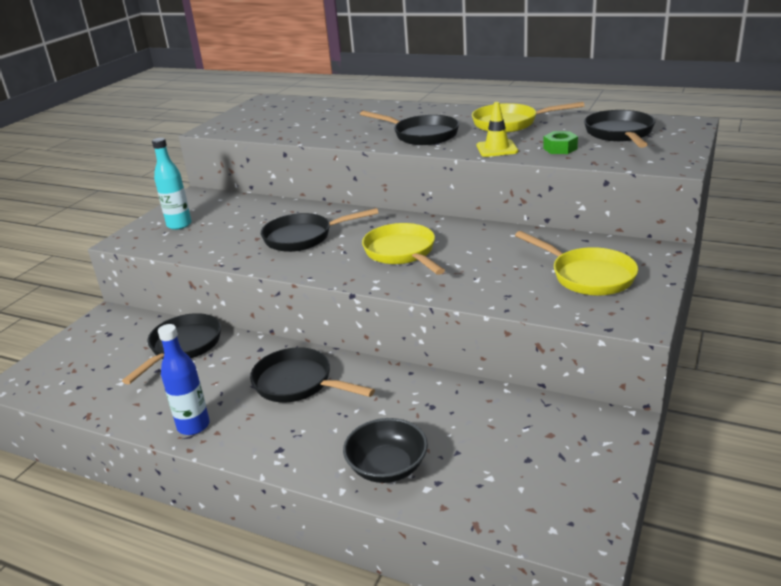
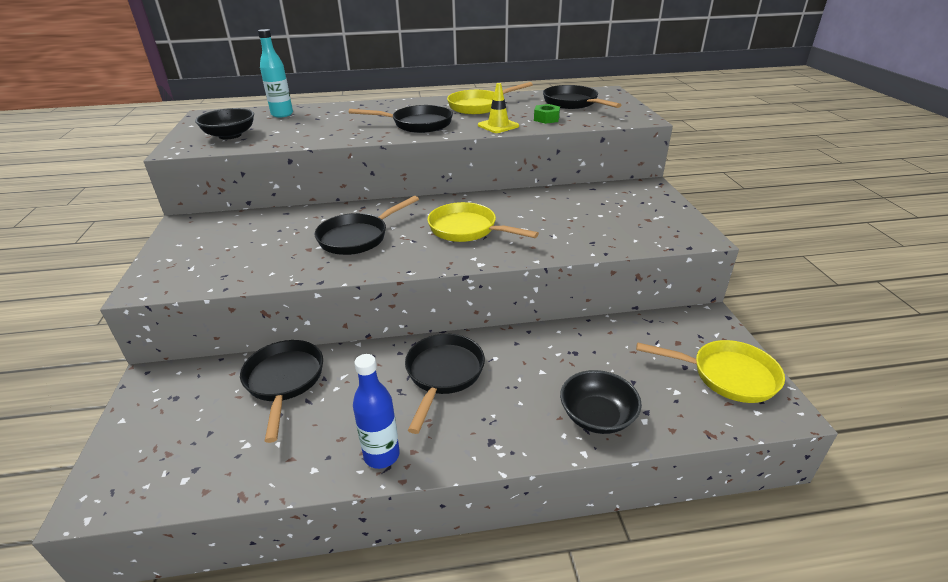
camera: 35 degrees left, 5 degrees up
(179, 225) = (199, 256): turquoise bottle -> turquoise bottle (282, 114)
(259, 123) = (230, 135): none -> black bowl
(298, 383) = (443, 374): black pan -> black pan turned 105 degrees clockwise
(587, 276) = (628, 213): yellow pan -> yellow pan (727, 375)

